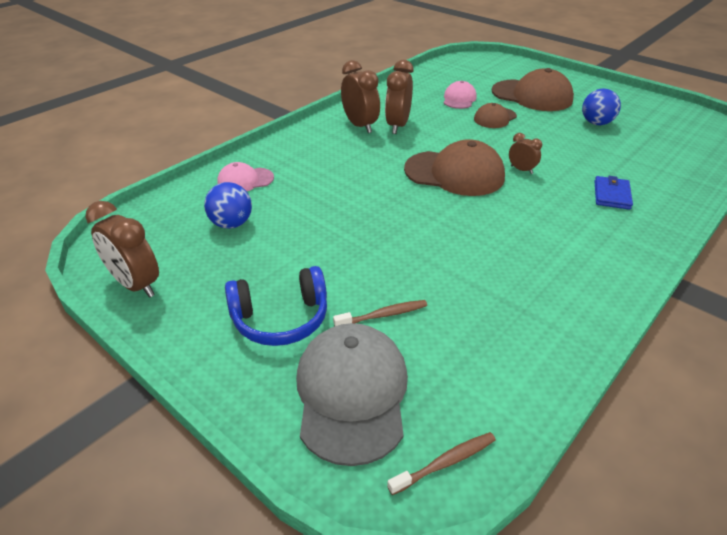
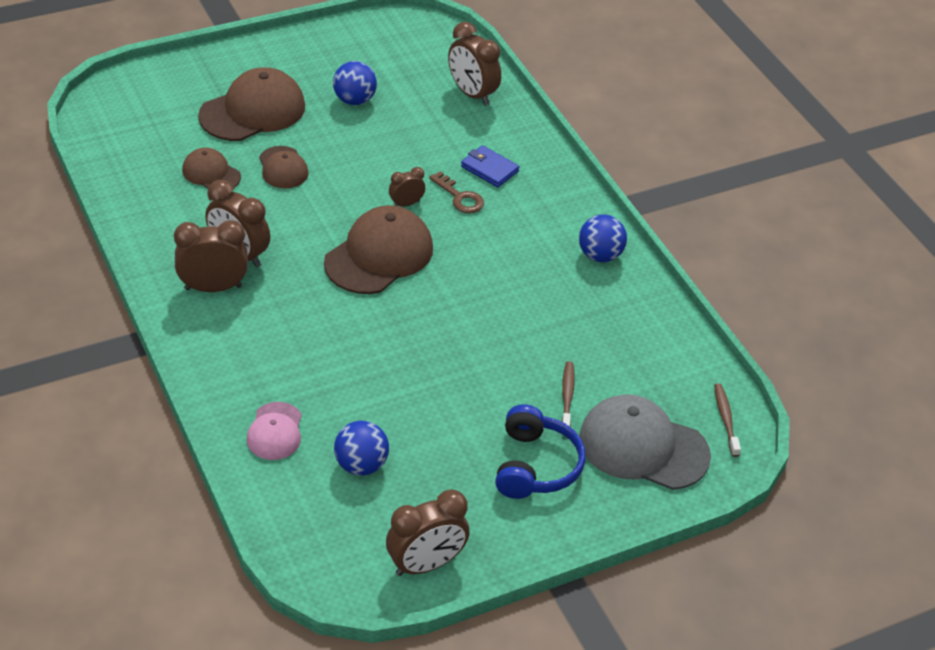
camera: 70 degrees left, 5 degrees up
(459, 99) = (211, 173): pink cap -> brown cap
(560, 190) = (460, 197): none -> brown key
(588, 285) = (600, 255): none -> blue ball
(682, 165) = (472, 94): none -> brown clock

